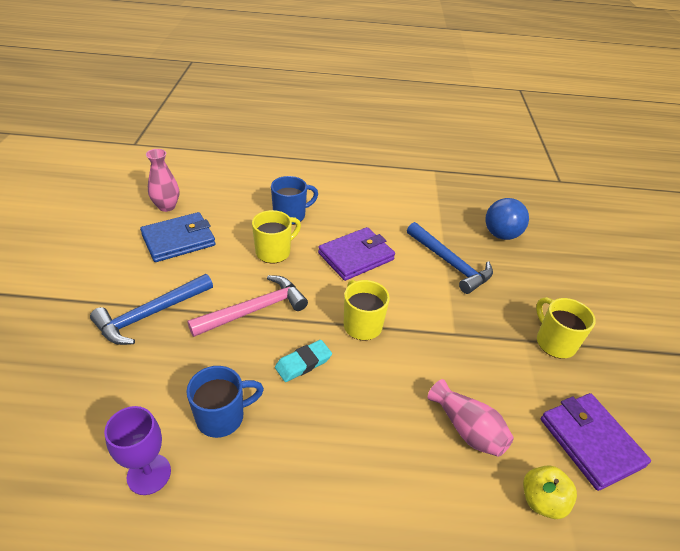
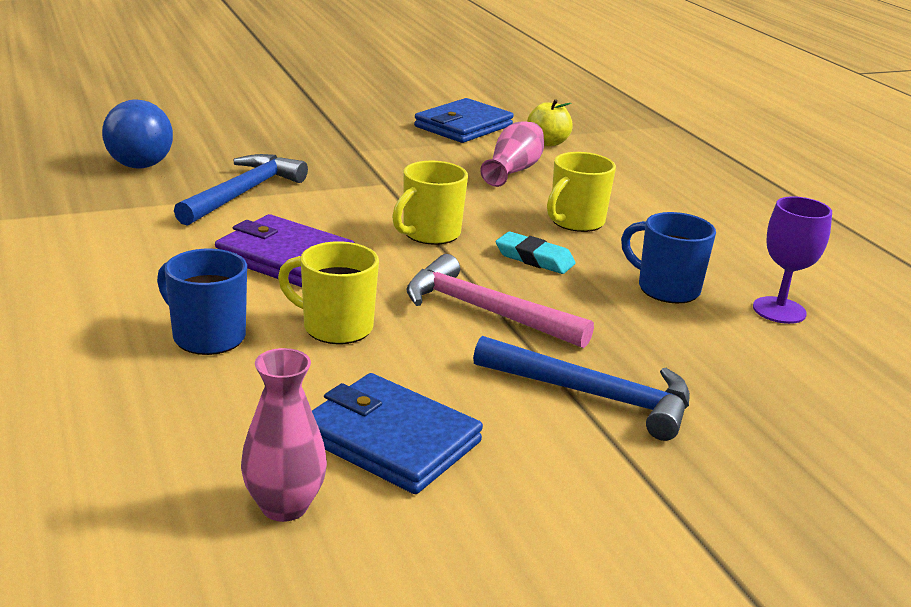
camera: 115 degrees left, 15 degrees down
(554, 342) = (345, 137): yellow mug -> yellow mug (575, 222)
(590, 442) = (463, 126): purple wallet -> blue wallet

